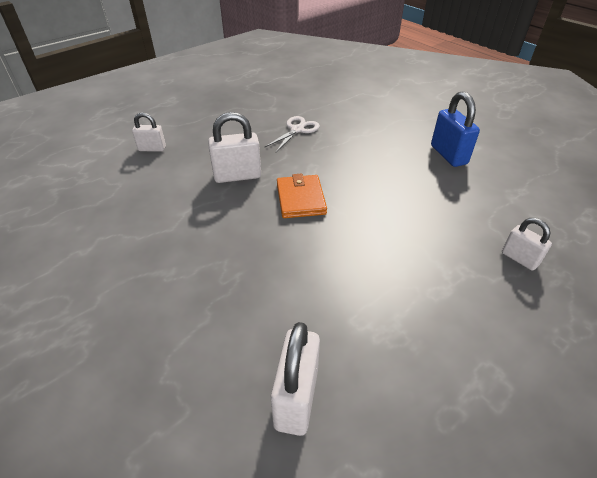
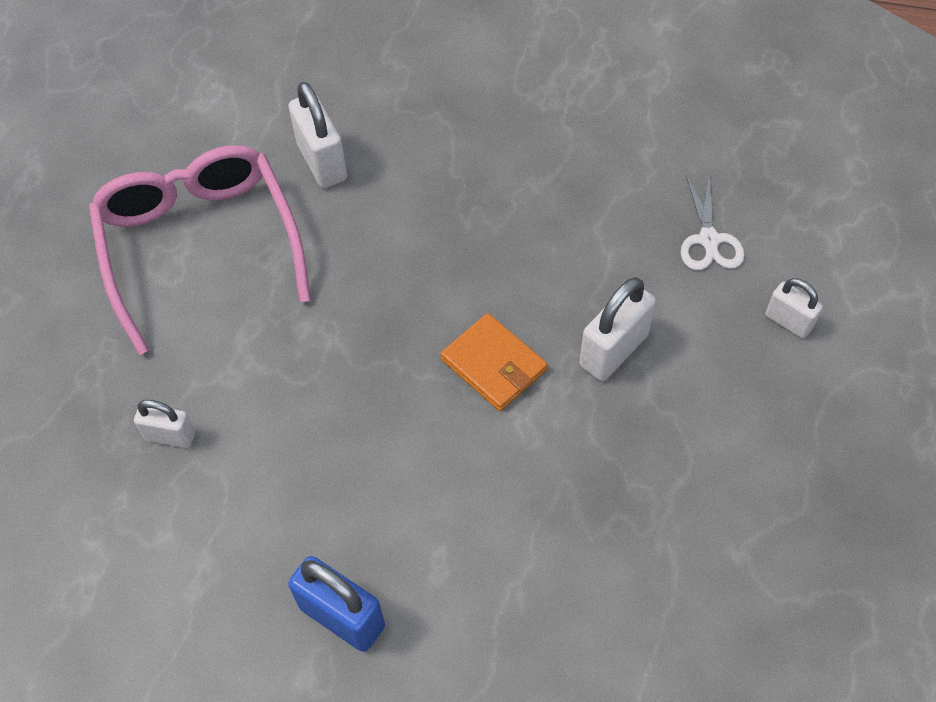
camera: 145 degrees right, 15 degrees up
(152, 149) = (788, 321): white padlock -> white padlock turned 75 degrees clockwise
(297, 130) = (635, 517): white scissors -> white scissors (709, 240)
(452, 384) = (200, 245): none -> pink glasses

